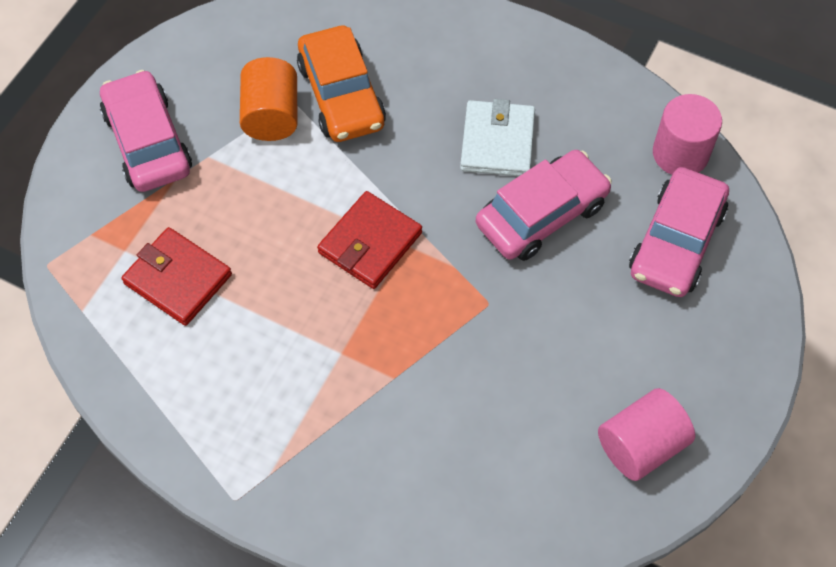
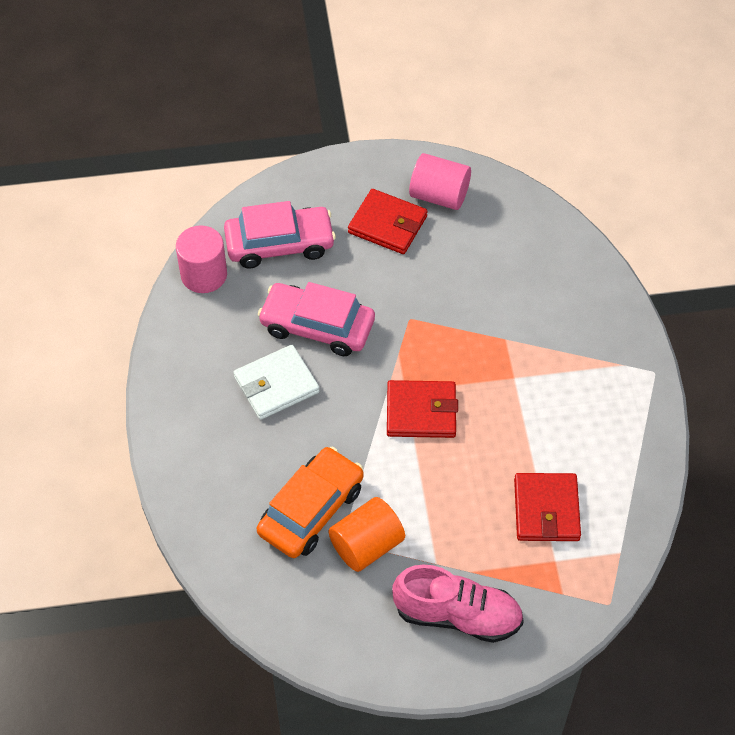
camera: 125 degrees left, 5 degrees down
(148, 142) = (457, 615): pink car -> pink shoe
(633, 362) = (387, 224): none -> red wallet

